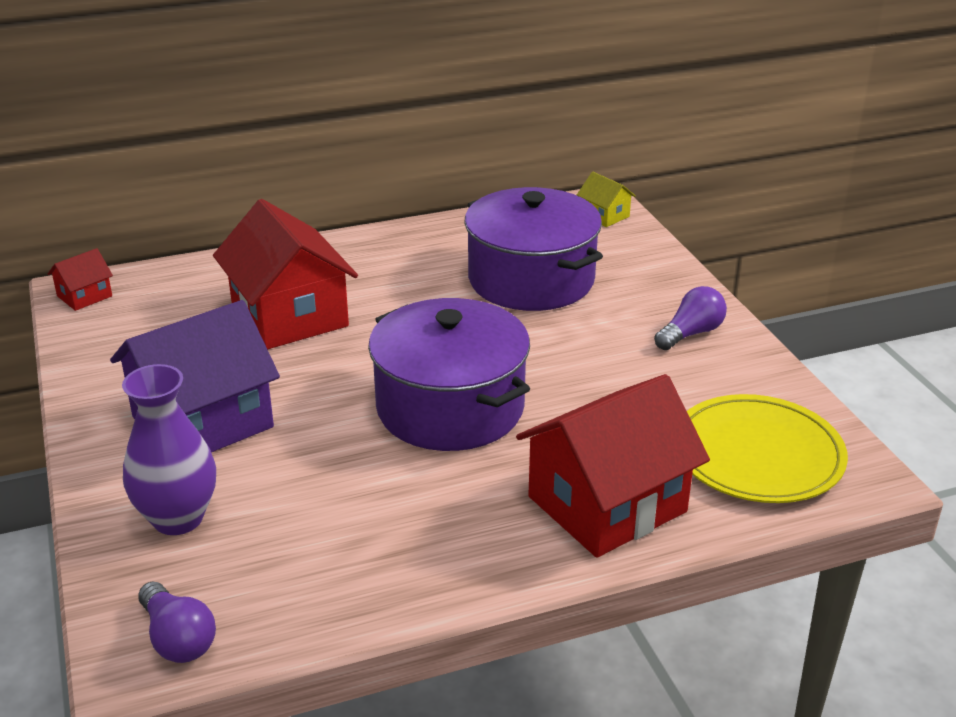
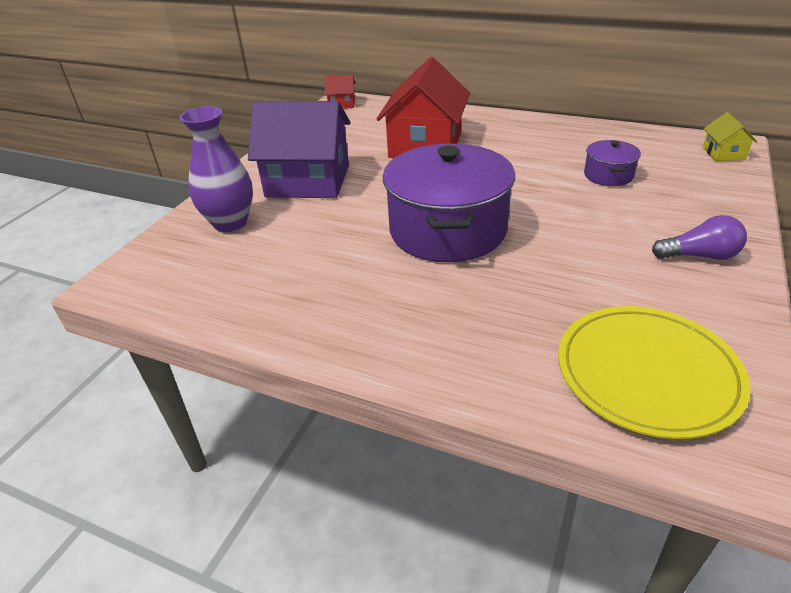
camera: 45 degrees right, 5 degrees up
(178, 639) = (144, 282): purple light bulb -> none
(531, 280) = (608, 175): purple pot -> purple pot, size x0.46
(607, 504) = (469, 342): red house -> none

